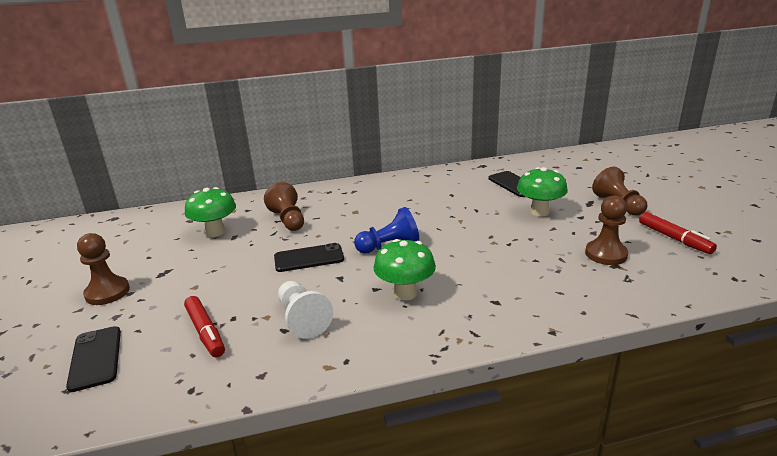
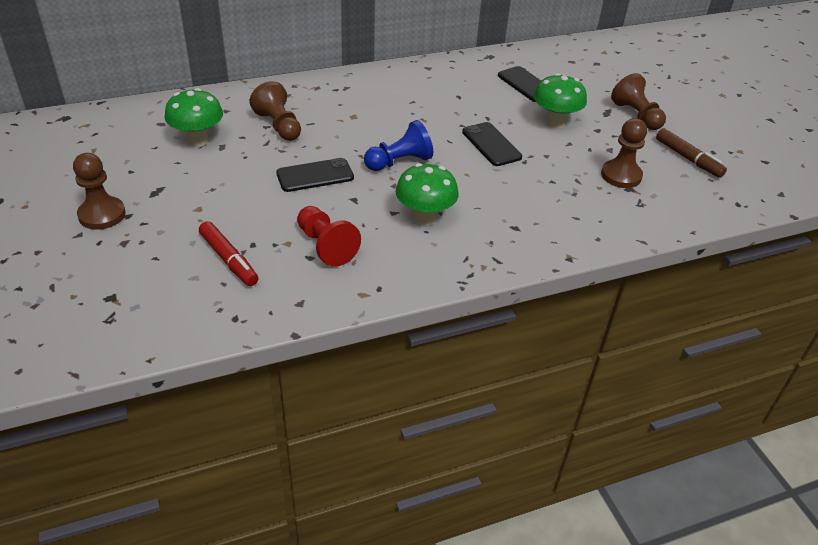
camera: 10 degrees left, 15 degrees up
(95, 358) = (123, 288): black phone -> black phone (491, 144)
(302, 319) = (326, 246): white pawn -> red pawn
(674, 239) = (688, 159): red marker -> brown marker

